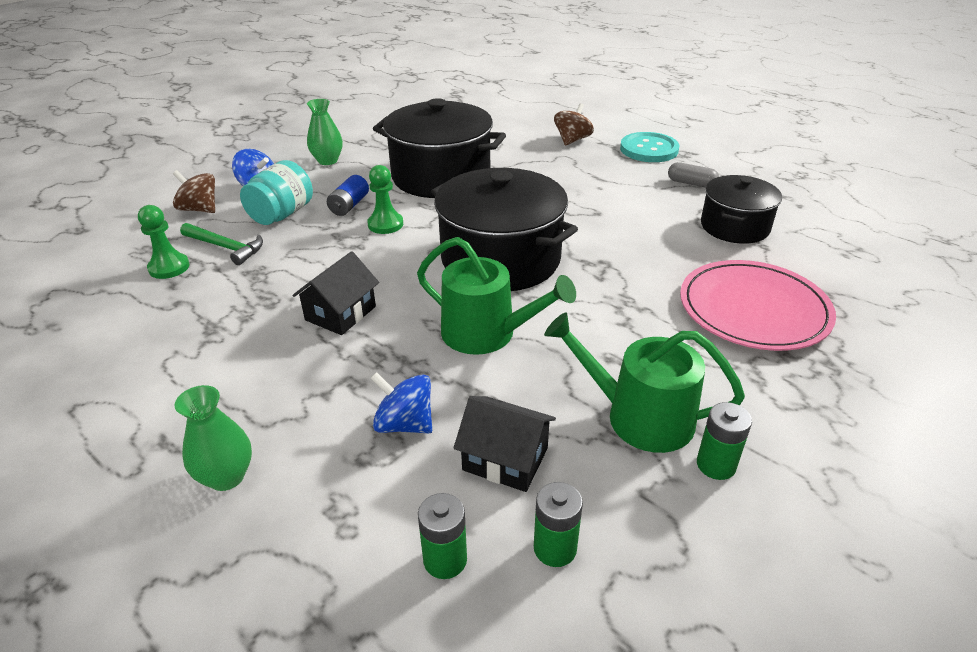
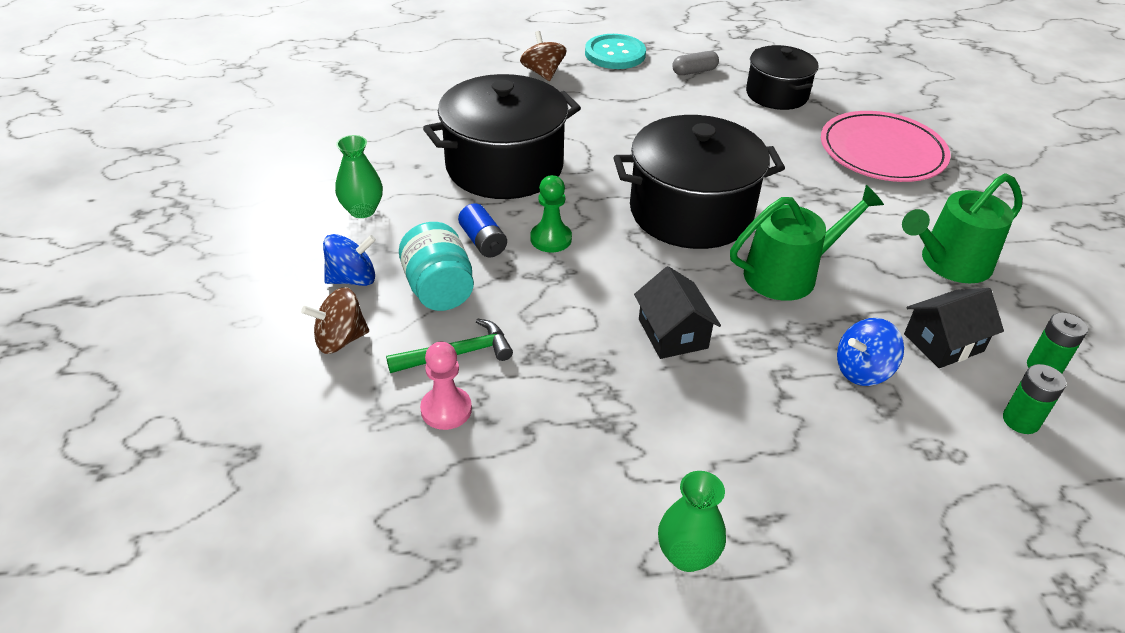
camera: 50 degrees left, 5 degrees up
(169, 267) = (446, 409): green pawn -> pink pawn
(226, 476) = (843, 497): green vase -> green vase (687, 555)
(716, 465) = (1019, 262): green battery -> none

